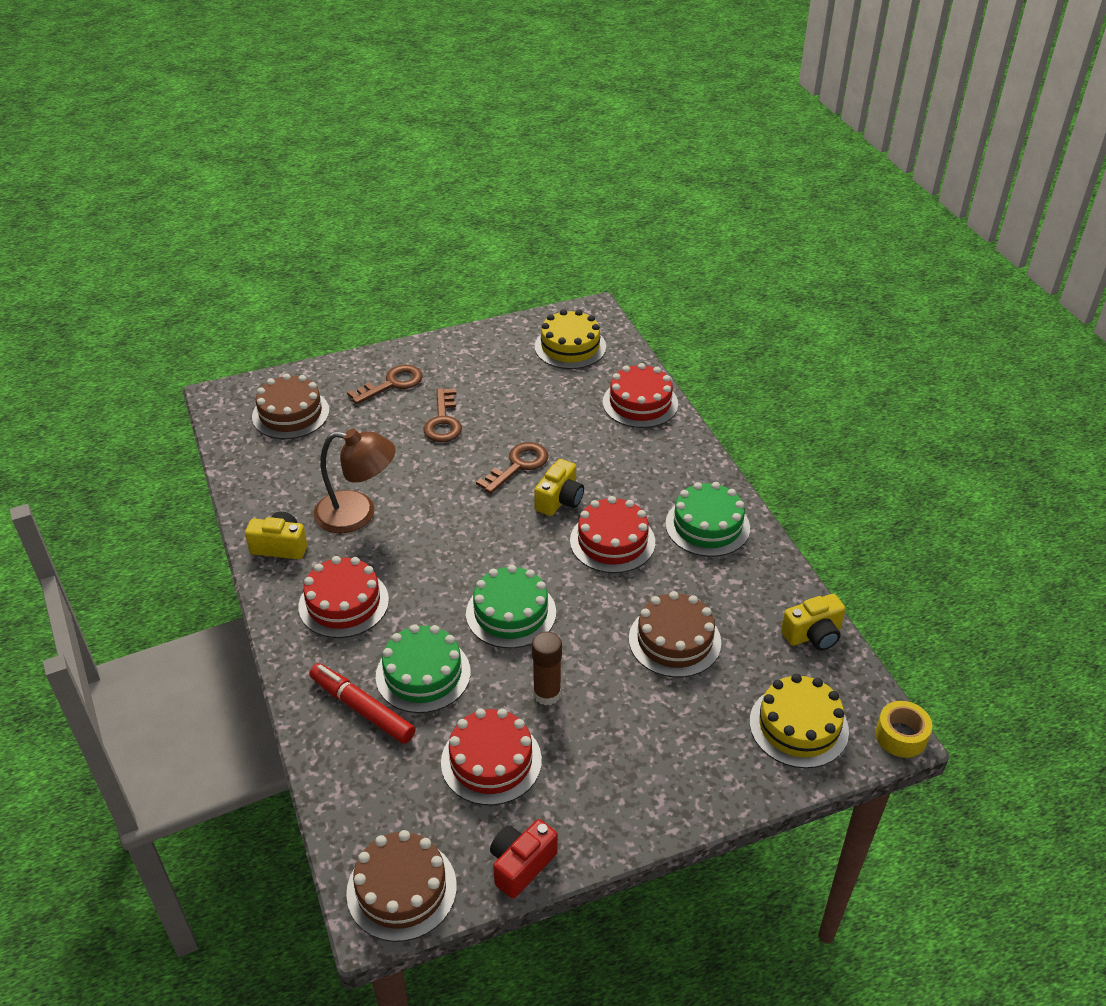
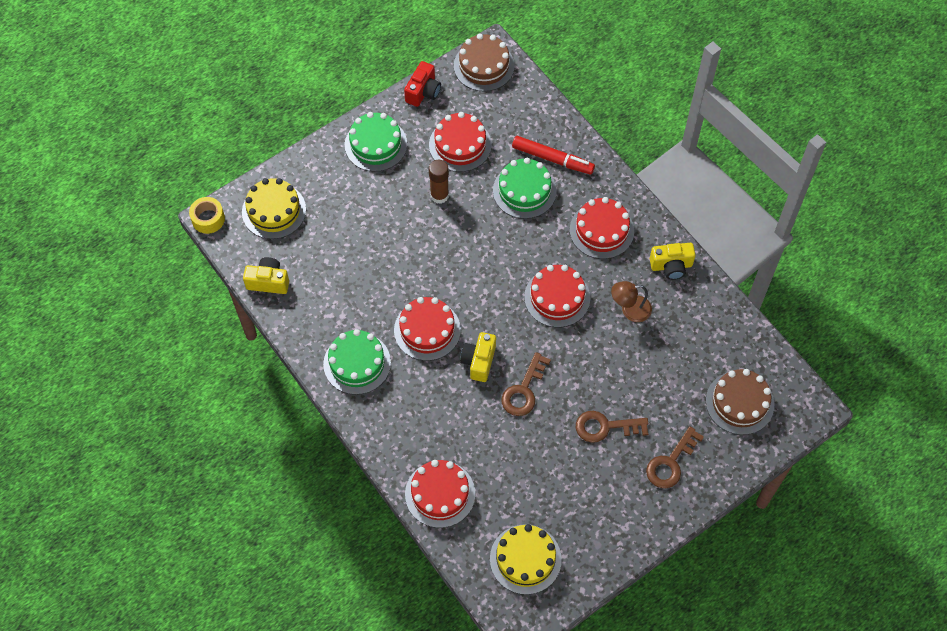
camera: 165 degrees right, 20 degrees up
(358, 514) = (630, 310): brown lamp -> brown lamp, size x0.62
(438, 543) = (557, 297): none -> red cake
(443, 421) = (605, 427): brown key -> brown key turned 75 degrees counterclockwise
(511, 613) = (483, 250): green cake -> green cake (375, 144)
(674, 640) = (364, 255): brown cake -> none
(813, 635) = (268, 282): yellow camera -> yellow camera turned 45 degrees clockwise

